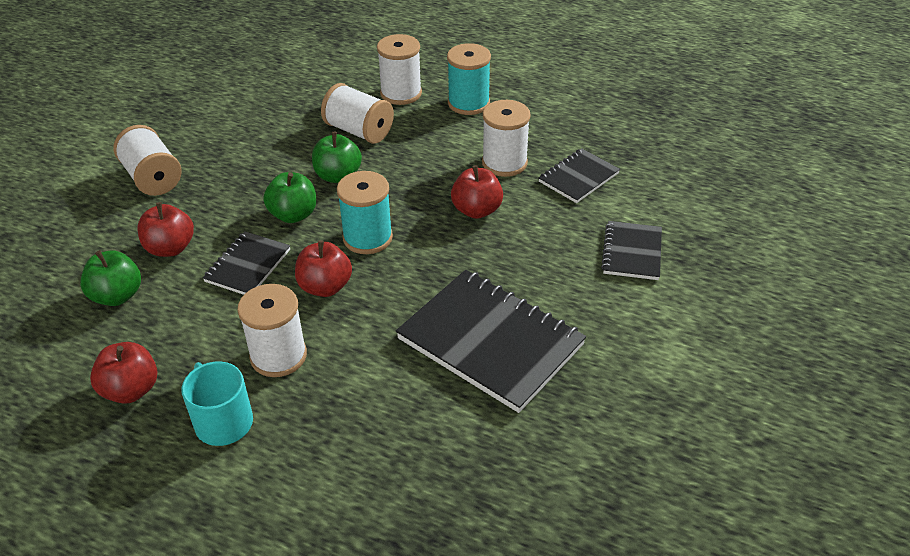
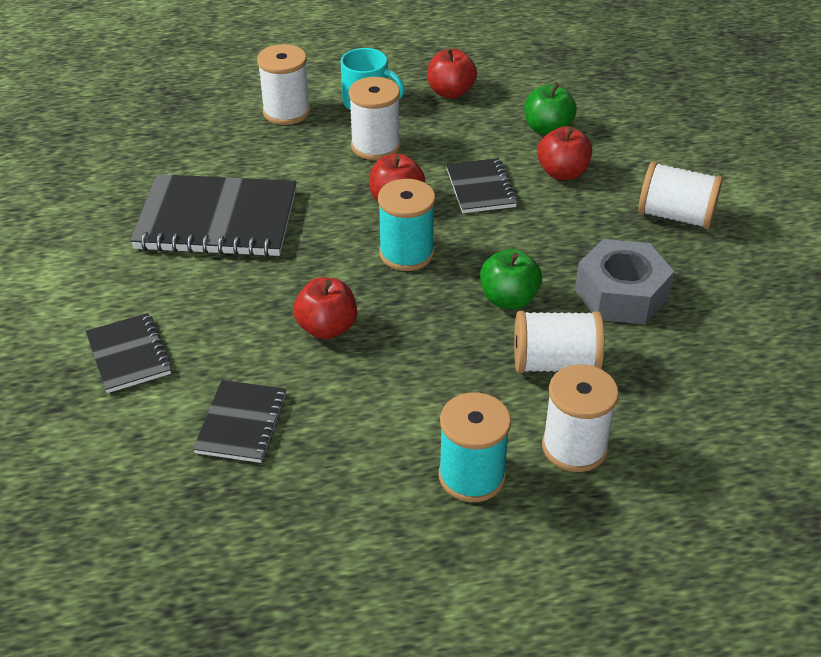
camera: 145 degrees right, 0 degrees up
(266, 148) = (621, 294): none -> grey nut
(293, 215) = (500, 243): green apple -> none
(504, 163) = (345, 402): white spool -> white spool (286, 112)

